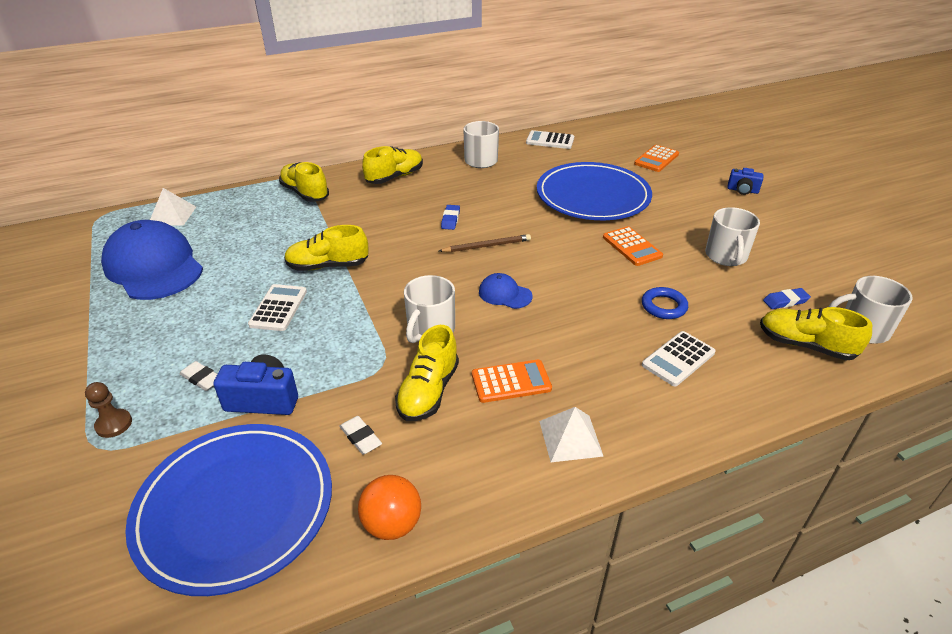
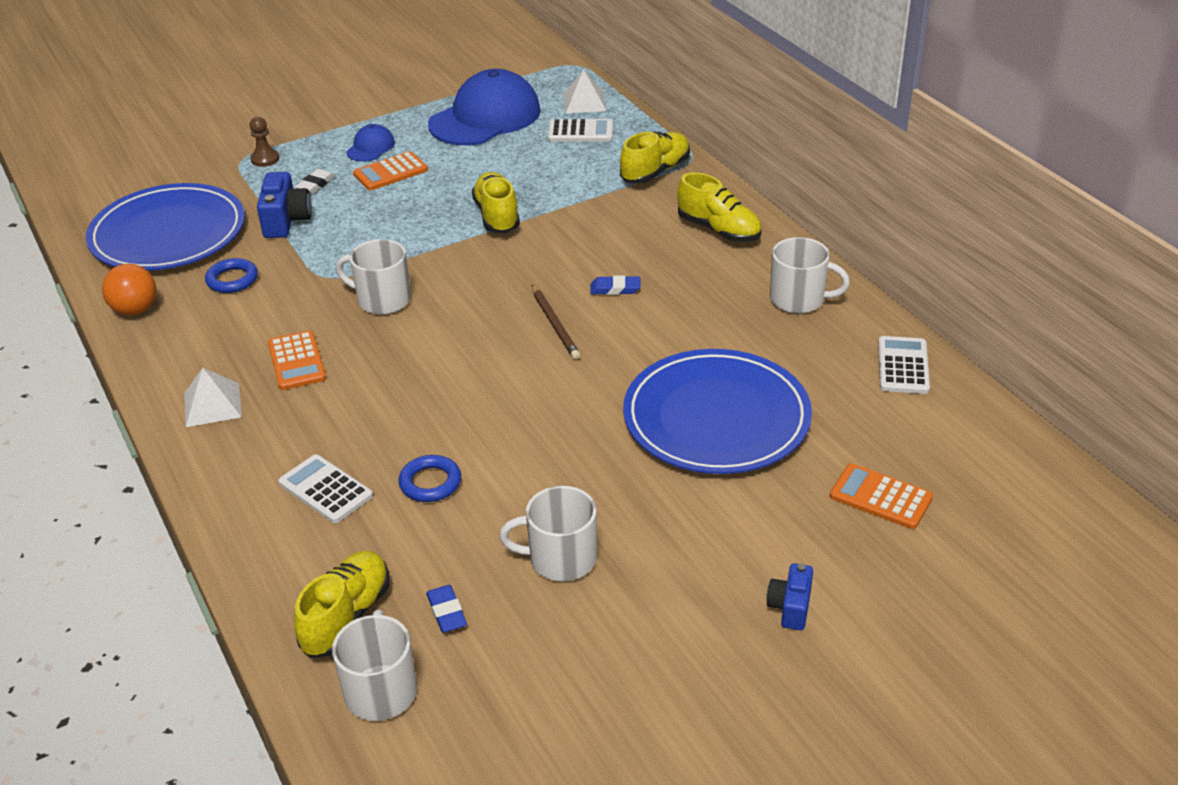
camera: 85 degrees right, 0 degrees up
(278, 308) = (418, 201): white calculator -> white calculator (580, 132)
(360, 437) = (232, 280): white eraser -> blue ring
(428, 391) = (287, 310): yellow shoe -> none
(505, 294) = (450, 346): blue cap -> blue cap (370, 147)
(632, 247) = (573, 457): orange calculator -> orange calculator (390, 172)

